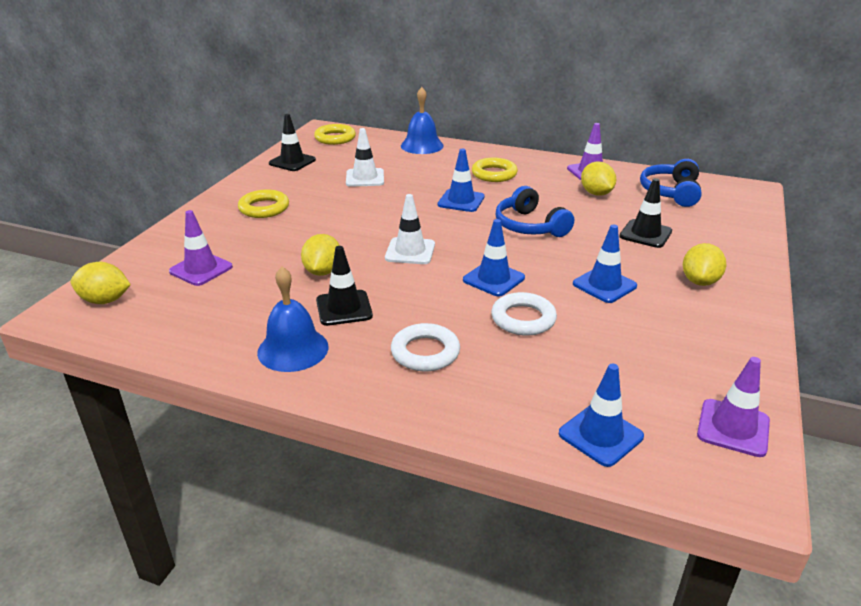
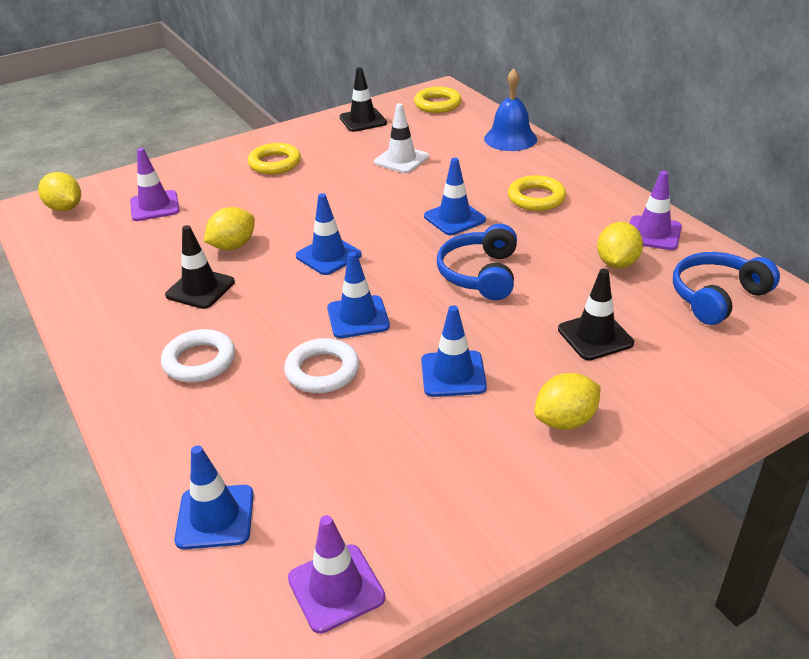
camera: 40 degrees right, 5 degrees up
(293, 349) = (117, 308): blue bell -> none
(410, 251) = (328, 256): white traffic cone -> blue traffic cone

